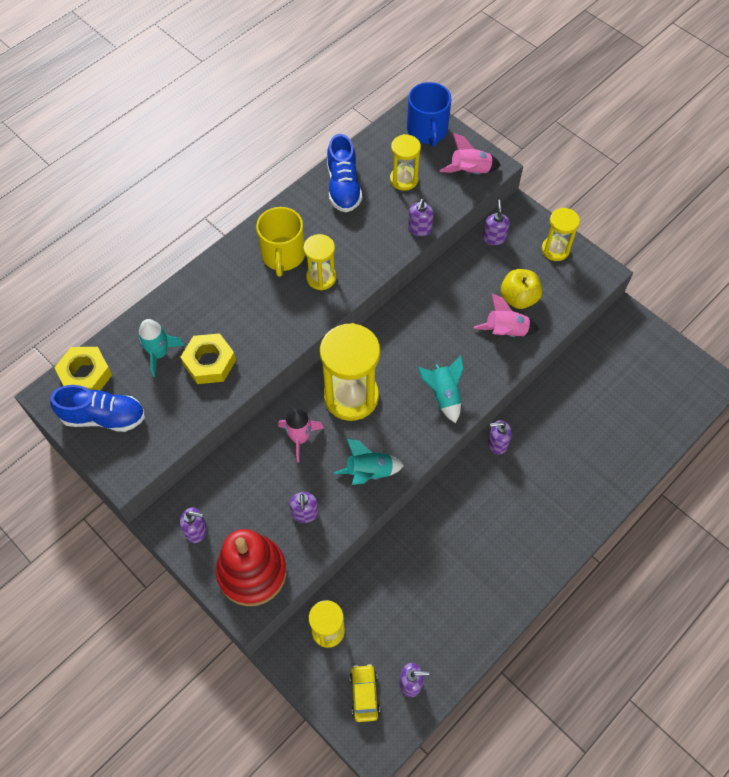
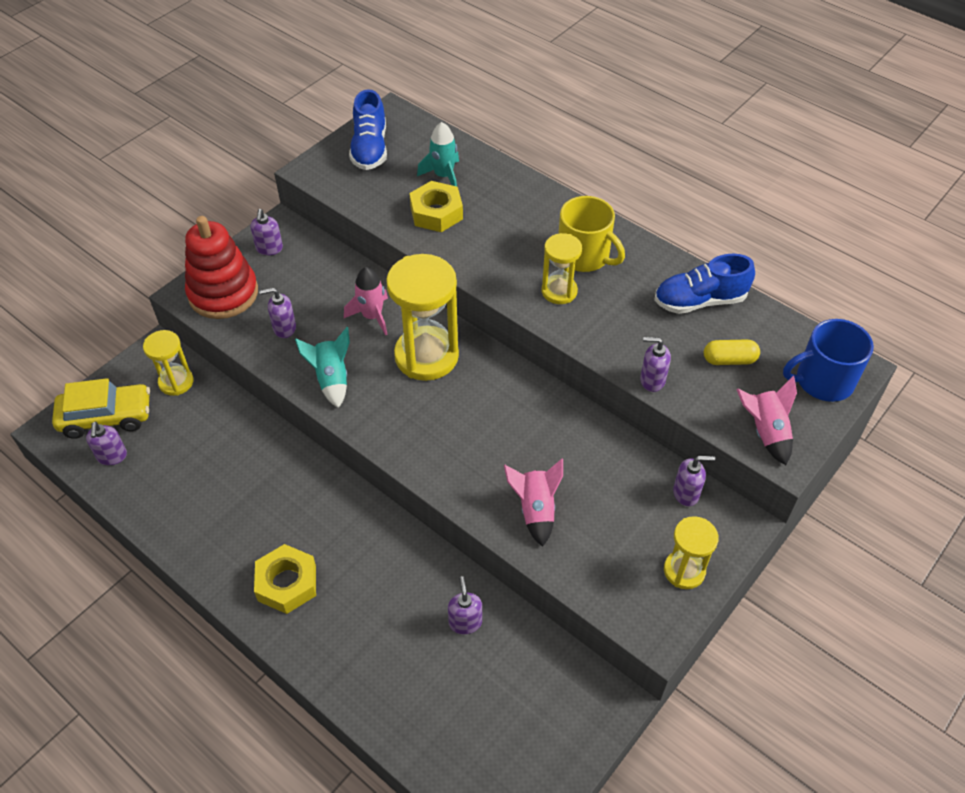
camera: 85 degrees right, 10 degrees down
(86, 375) = (415, 131): yellow nut -> yellow nut (287, 583)
(283, 255) = (584, 256): yellow mug -> yellow mug turned 135 degrees counterclockwise
(364, 694) = (106, 417): yellow car -> yellow car, size x1.67
(404, 179) = (729, 360): yellow hourglass -> yellow capsule
(443, 395) = (435, 444): turquoise rocket -> none
(497, 443) = (394, 532): purple soap dispenser -> purple soap dispenser (465, 622)
(518, 298) = (591, 524): yellow apple -> none

